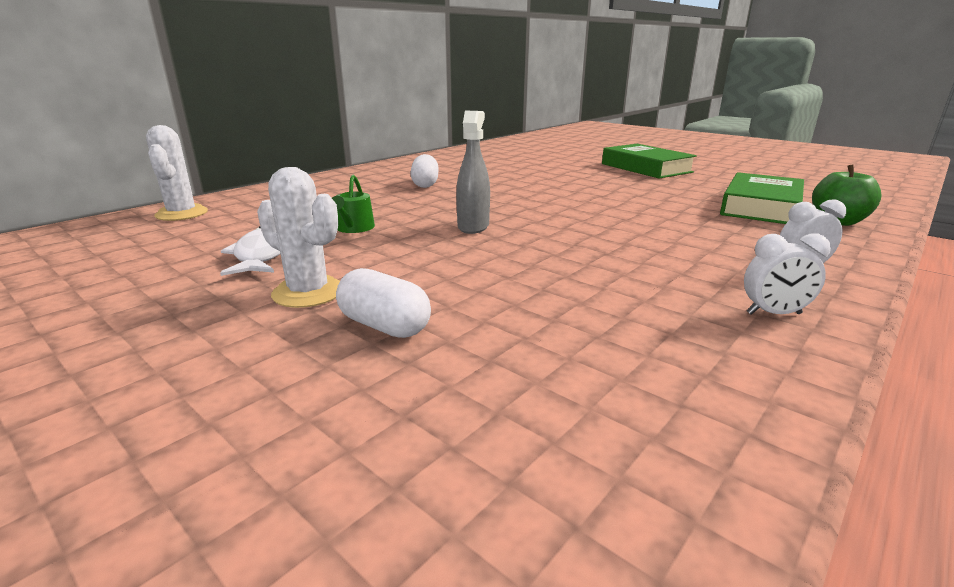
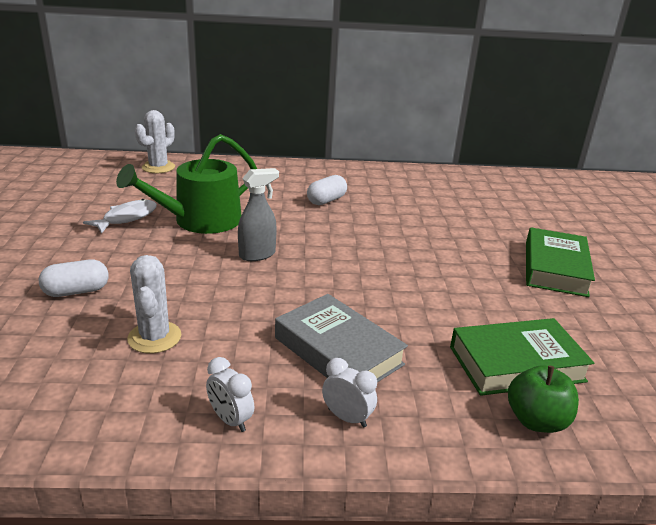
camera: 45 degrees right, 5 degrees up
(308, 292) = (94, 254): white cactus -> white cactus (154, 337)
(353, 228) = (200, 221): green watering can -> green watering can, size x2.28
(384, 326) = (76, 291): white capsule -> white capsule turned 75 degrees clockwise
(689, 245) = (338, 351): none -> grey book

